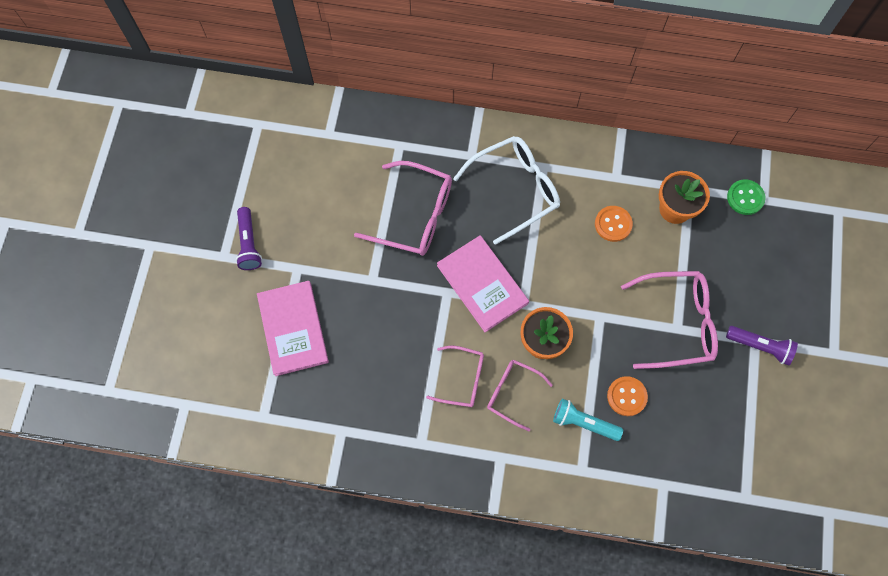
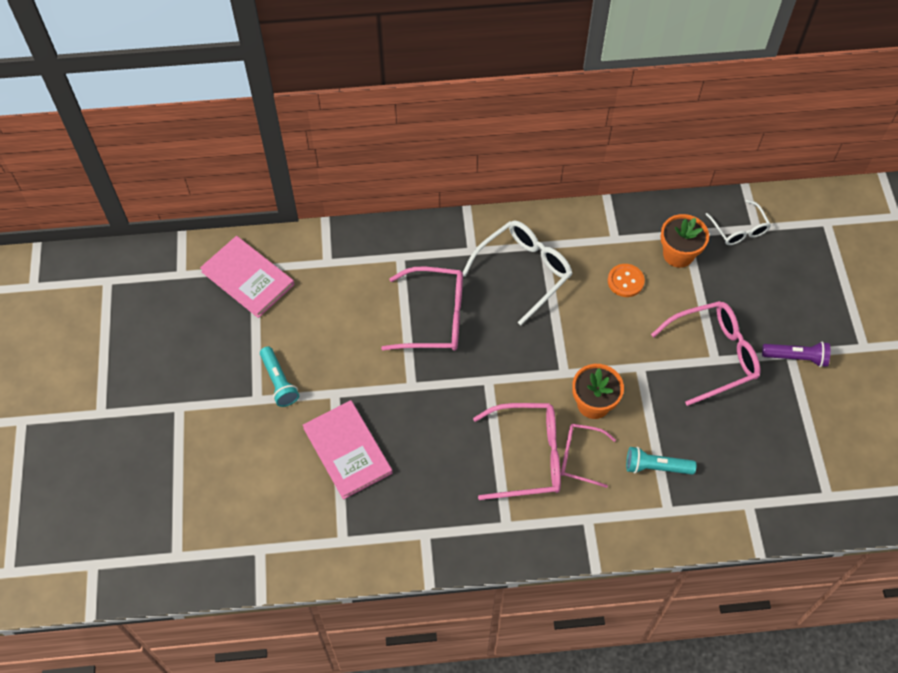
camera: 15 degrees left, 10 degrees down
(249, 244) = (279, 382): purple flashlight -> turquoise flashlight
(462, 379) = (528, 456): pink glasses -> pink glasses, size x1.66
(482, 284) = (519, 364): pink book -> pink book (248, 278)
(626, 396) = (688, 433): orange button -> none
(745, 198) = (739, 229): green button -> white glasses

